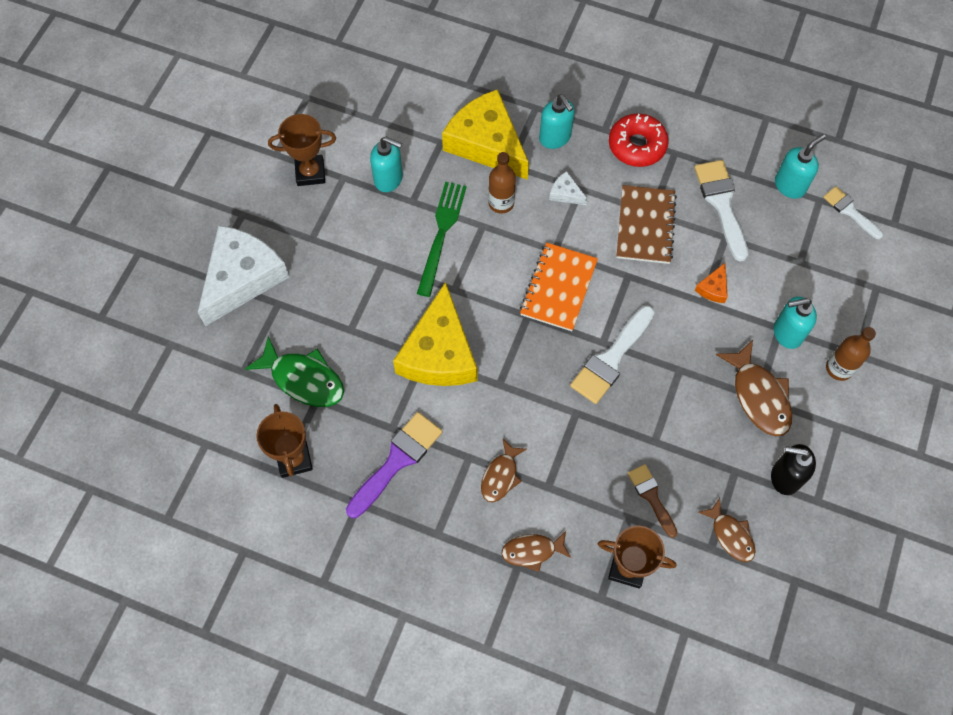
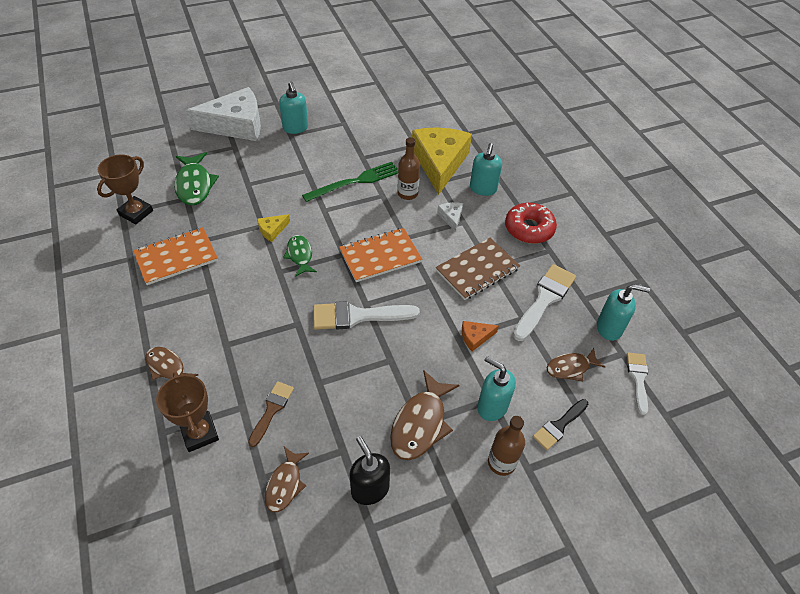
camera: 45 degrees right, 15 degrees down
(310, 173) = (331, 110): brown trophy -> none
(389, 179) = (365, 140): turquoise soap dispenser -> turquoise soap dispenser (295, 128)
(397, 461) = (176, 257): purple brush -> orange notebook
(439, 353) = (272, 230): yellow cheese -> yellow cheese, size x0.40
(495, 352) = (300, 255): none -> green fish
(501, 476) = (211, 314): brown fish -> brown fish (570, 368)
(842, 302) = (559, 426): none -> black brush

